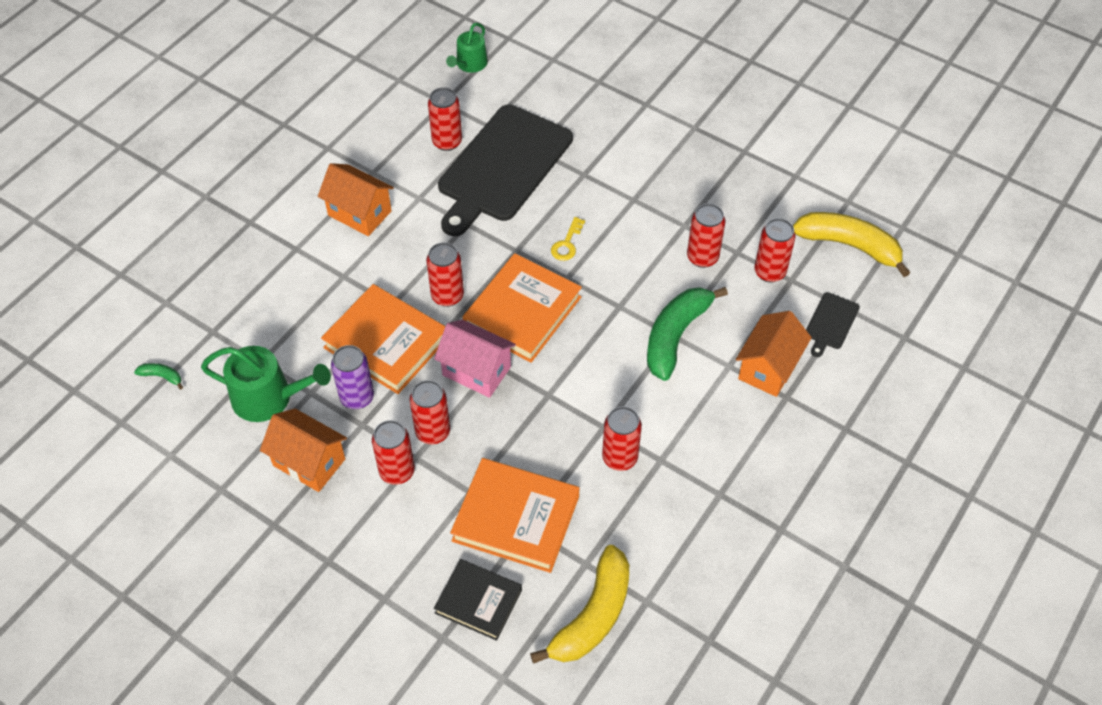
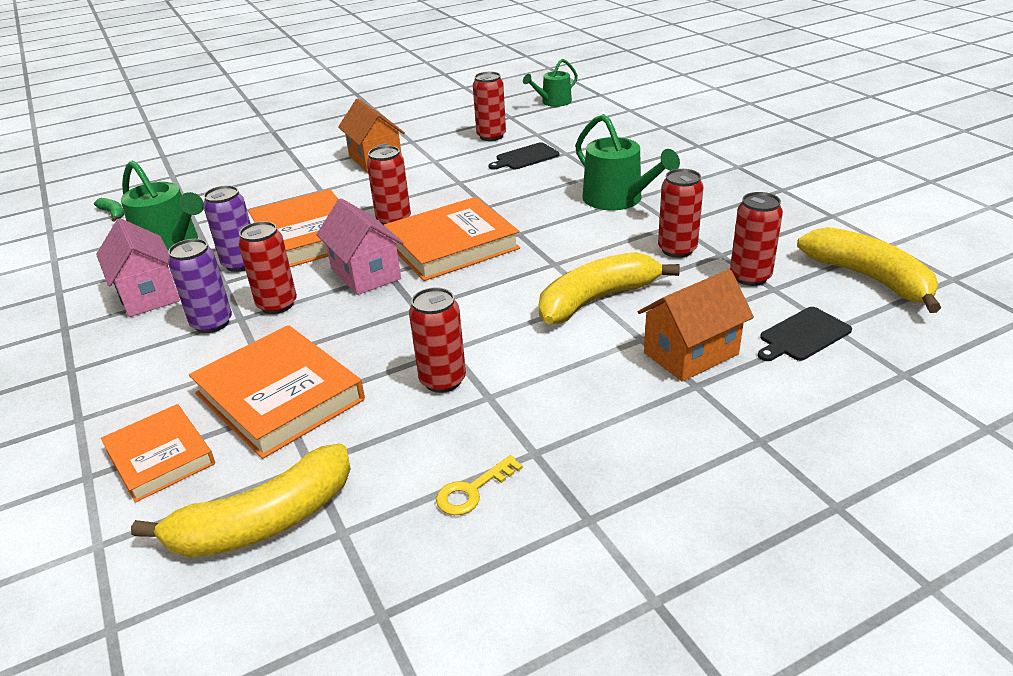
camera: 30 degrees right, 20 degrees down
(309, 462) = (148, 294): orange house -> pink house
(397, 471) = (212, 323): red can -> purple can
(478, 601) = (160, 457): black book -> orange book
(503, 167) = (525, 157): black cutting board -> black cutting board, size x0.41
(567, 244) = (540, 212): yellow key -> yellow key (472, 491)
(621, 206) = (618, 199): none -> green watering can
(675, 336) = (597, 299): green banana -> yellow banana

